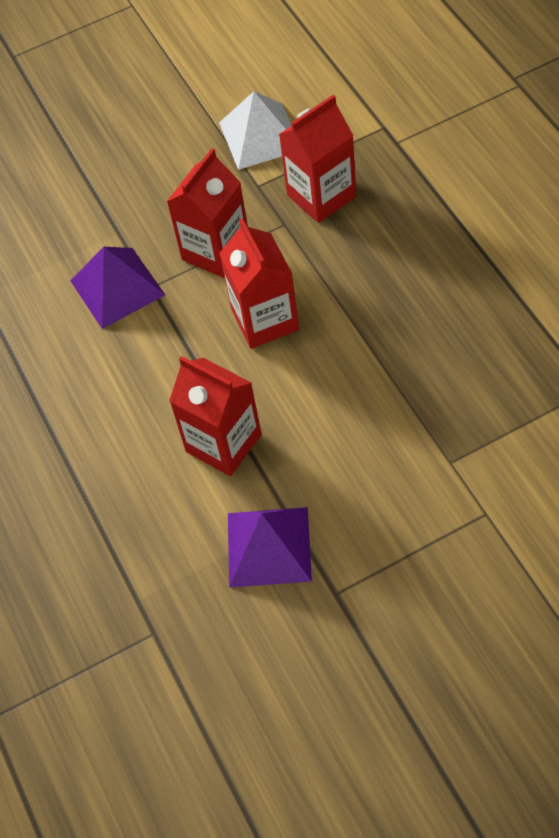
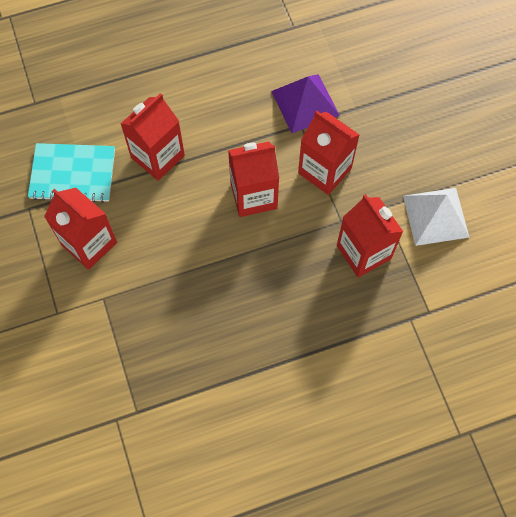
camera: 90 degrees right, 10 degrees up
(269, 546) = (73, 174): purple pyramid -> turquoise notebook
(374, 498) = (89, 243): none -> red carton

